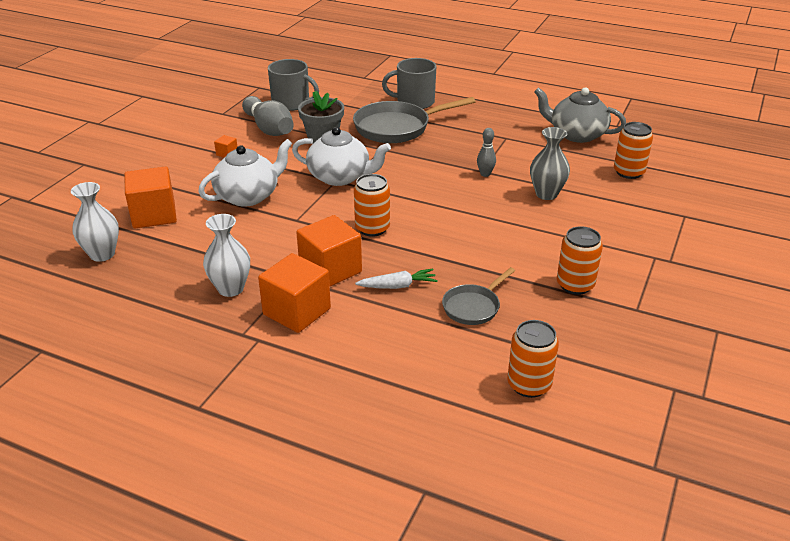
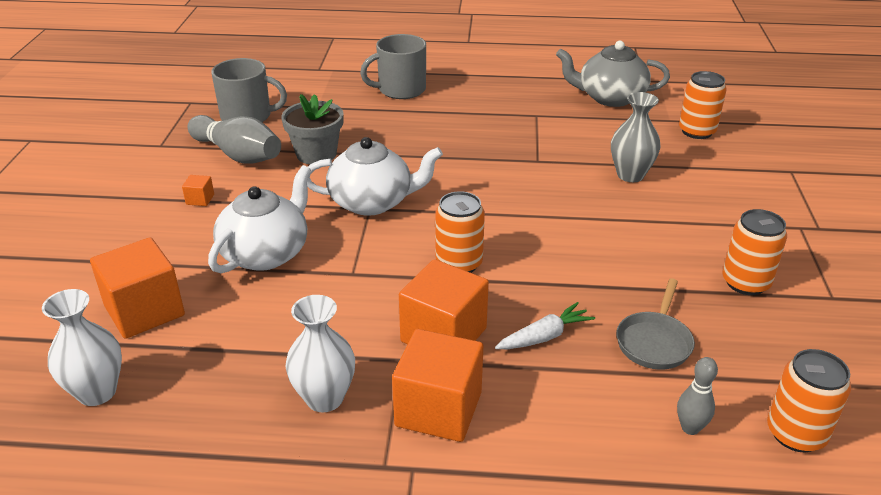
camera: 20 degrees left, 0 degrees up
(397, 127) = (401, 125): grey pan -> none
(485, 174) = (545, 164): grey bowling pin -> grey bowling pin (690, 428)

